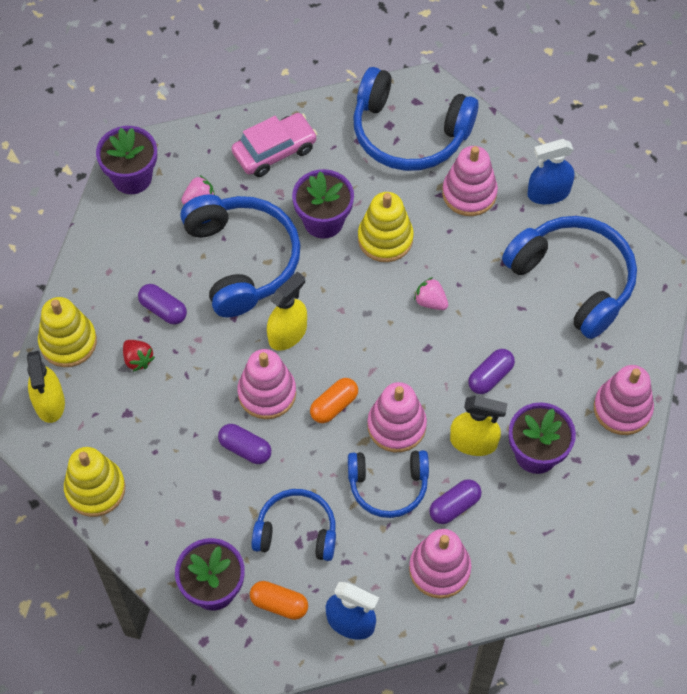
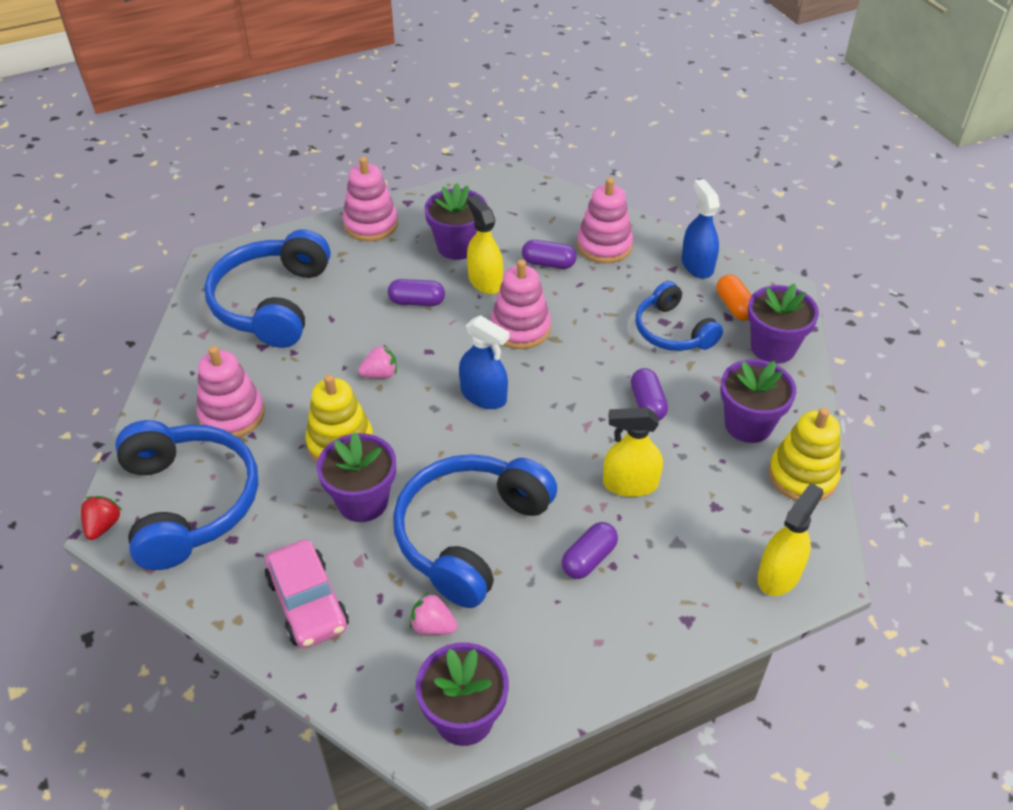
camera: 130 degrees left, 15 degrees down
(68, 342) = (708, 611): yellow stacking toy -> none
(138, 359) = (659, 538): red strawberry -> red strawberry (103, 526)
(163, 309) = (588, 559): purple capsule -> purple capsule turned 45 degrees clockwise
(165, 497) = (748, 424): none -> purple flower pot
(267, 393) = (583, 423): pink stacking toy -> none
(274, 151) = (308, 603): pink car -> pink car turned 135 degrees counterclockwise
(287, 333) = (512, 447): yellow spray bottle -> yellow spray bottle (630, 484)
(334, 405) = (545, 374): orange capsule -> none
(388, 486) = (575, 304): blue headphones -> none
(430, 301) = (380, 374): pink strawberry -> pink strawberry turned 105 degrees counterclockwise
(548, 193) = (185, 363): blue spray bottle -> blue spray bottle (483, 396)

